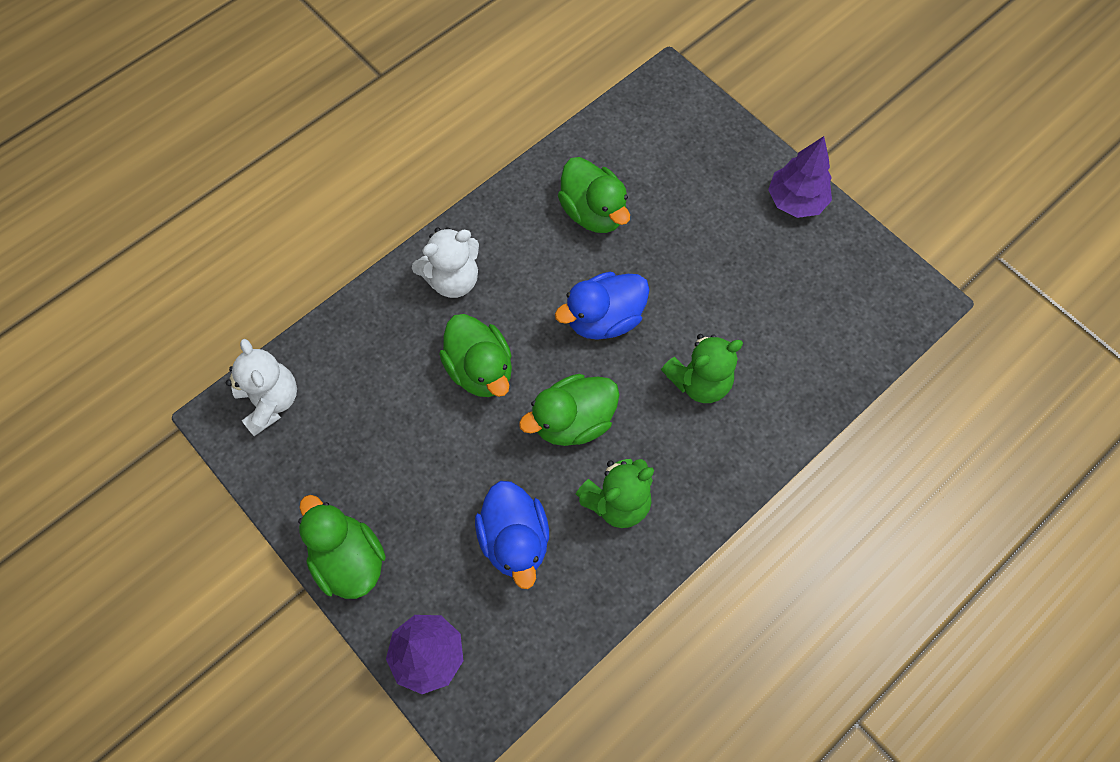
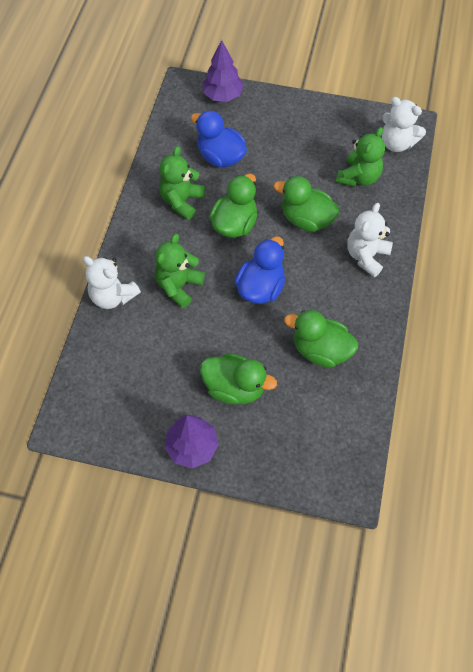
camera: 145 degrees right, 5 degrees down
(349, 559) = (291, 107): green duck -> green duck (235, 387)
(366, 384) = (358, 177): none -> green teddy bear
(788, 418) = (113, 296): none -> white teddy bear

